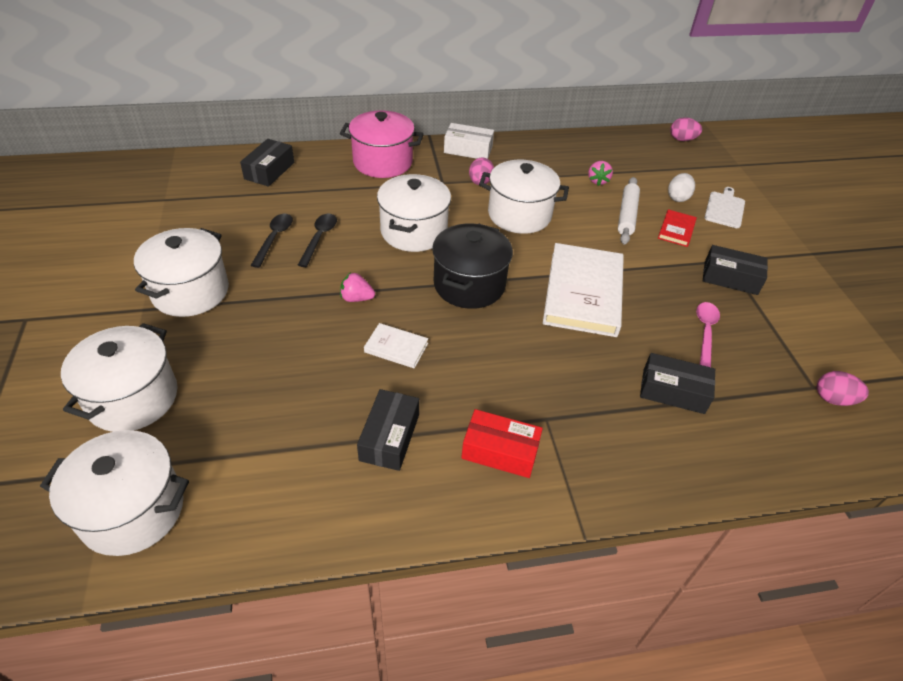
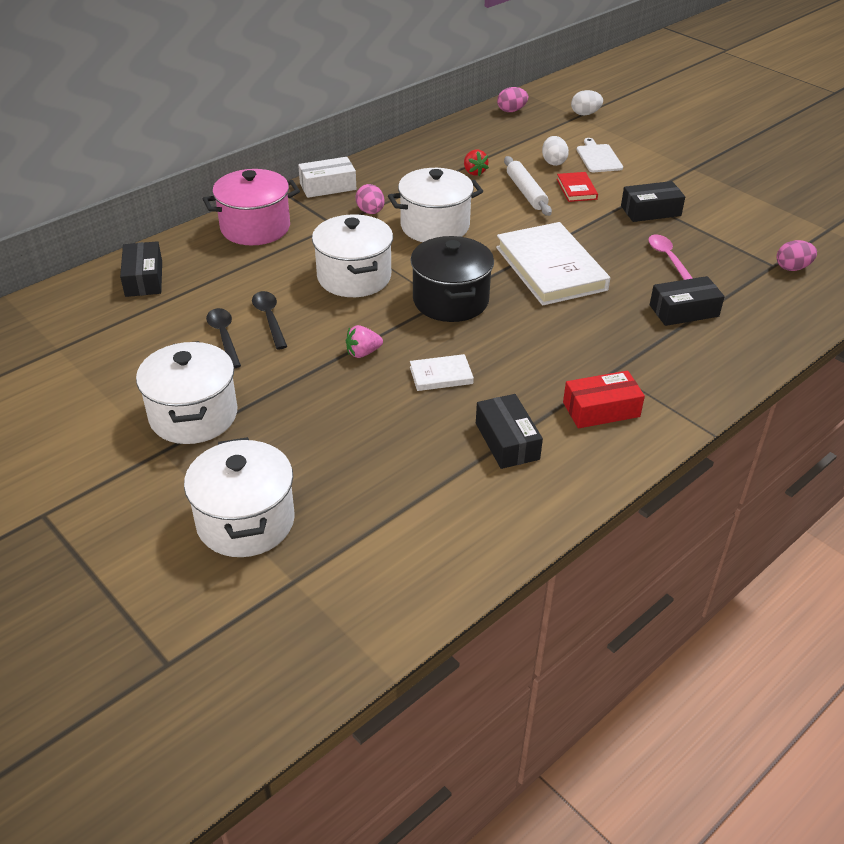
camera: 30 degrees left, 5 degrees down
(133, 510) = (352, 596): white pot -> none
(598, 181) = (474, 172): pink strawberry -> red strawberry
(749, 165) = (585, 114): none -> white egg

